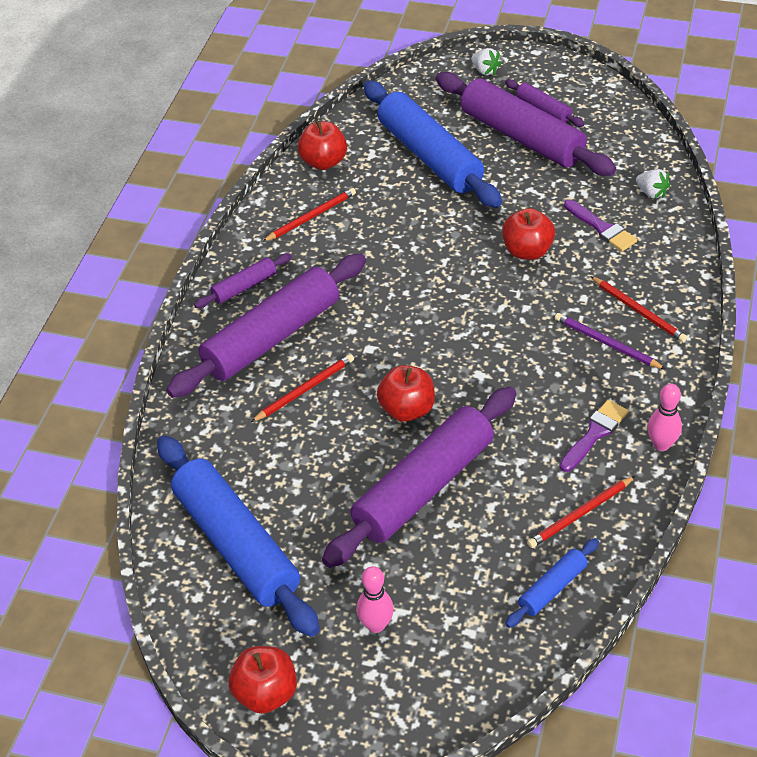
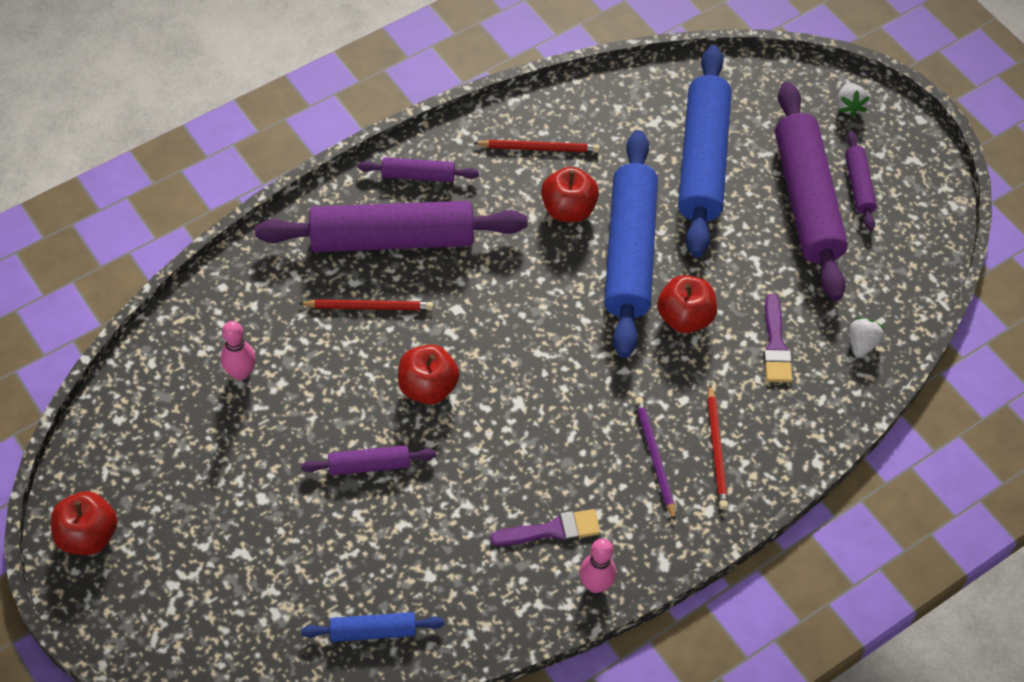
camera: 35 degrees right, 10 degrees up
(236, 544) = (186, 400): blue rolling pin -> blue rolling pin (629, 252)
(323, 162) = (605, 100): red apple -> red apple (568, 209)
(376, 625) = (216, 549): pink bowling pin -> pink bowling pin (240, 373)
(424, 487) = (369, 465): purple rolling pin -> purple rolling pin, size x0.46
(580, 514) = (462, 589): red pencil -> none
(651, 193) = (861, 344): white strawberry -> white strawberry turned 150 degrees counterclockwise

